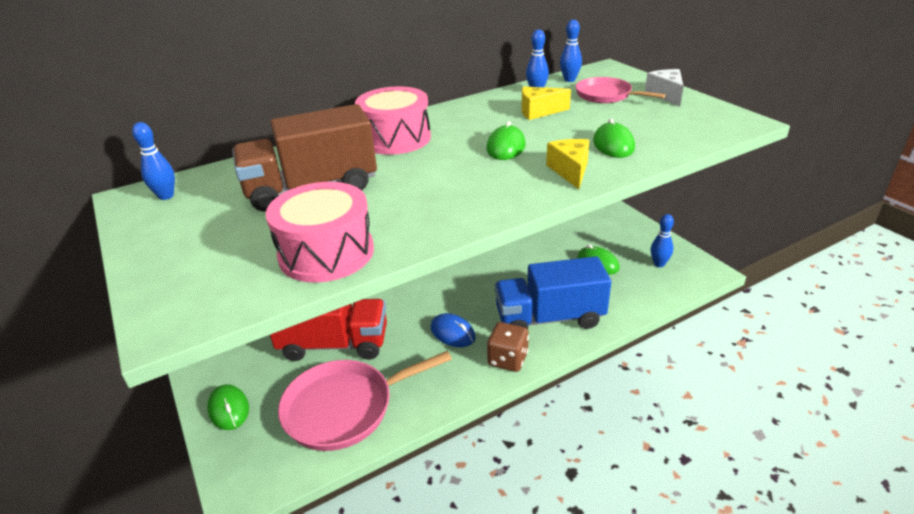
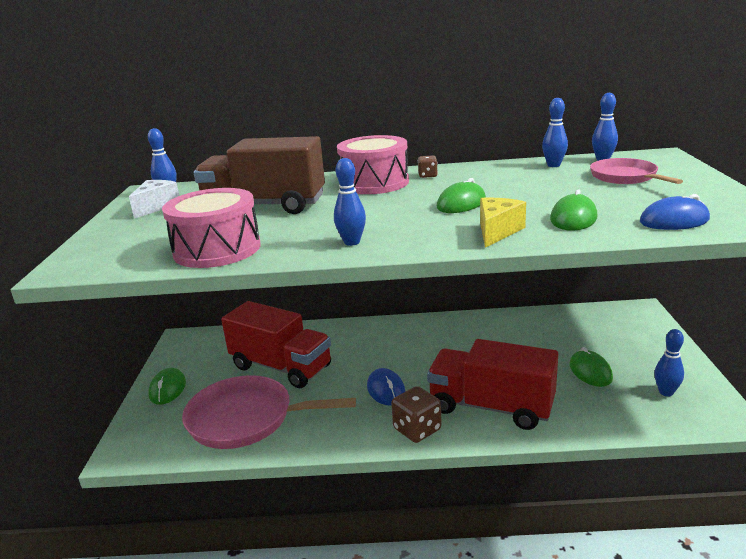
camera: 30 degrees right, 10 degrees down
(438, 121) = (427, 175): none -> brown dice
(457, 211) = (352, 242): none -> blue bowling pin
(539, 112) = (533, 181): yellow cheese -> none
(549, 318) = (491, 407): blue truck -> red truck
(666, 95) = (699, 185): white cheese -> white cheese (156, 207)
(685, 132) = (674, 221): none -> blue mouse

